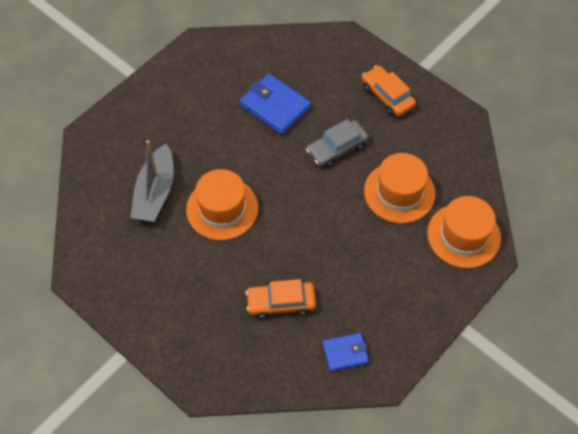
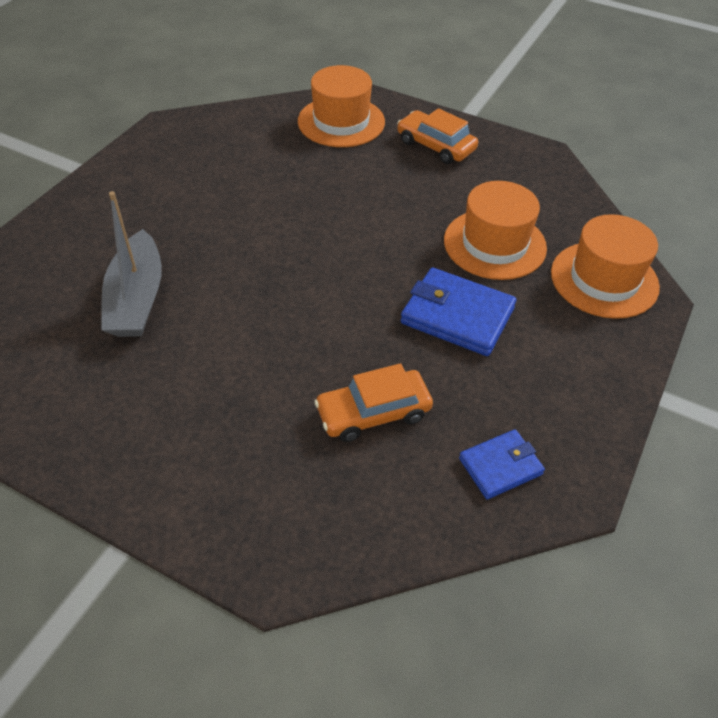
camera: 15 degrees left, 10 degrees down
(222, 208) = (246, 303): orange hat -> orange hat (341, 122)
(275, 106) = (290, 175): blue wallet -> blue wallet (457, 316)
(337, 148) = (390, 208): grey car -> none

